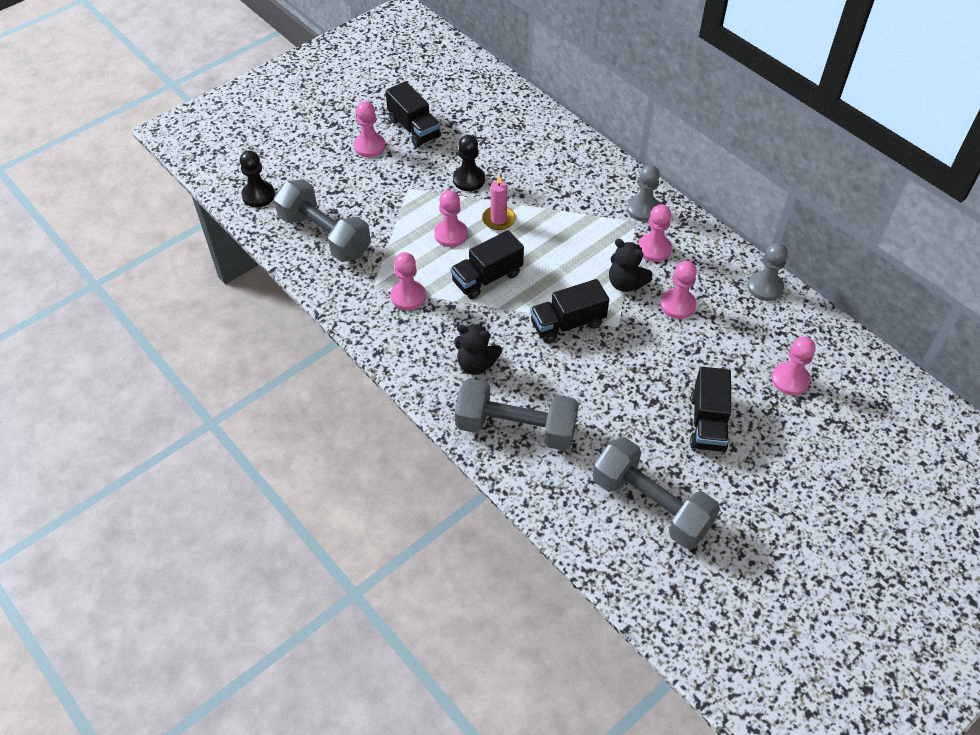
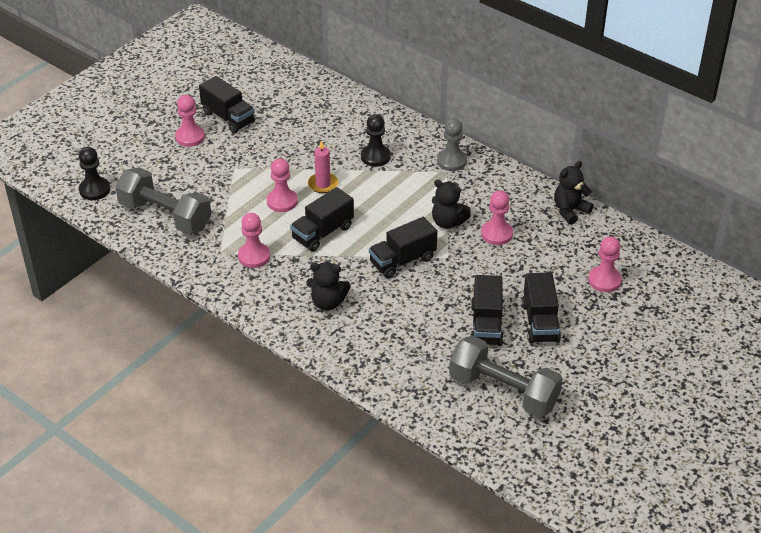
camera: 10 degrees left, 10 degrees down
(469, 179) = (288, 154): black pawn -> black pawn (375, 157)
(516, 428) = (374, 348): grey dumbbell -> none
(646, 417) = (486, 325): none -> black truck
(654, 249) = (467, 192): pink pawn -> none
(765, 287) = (570, 211): grey pawn -> black teddy bear

